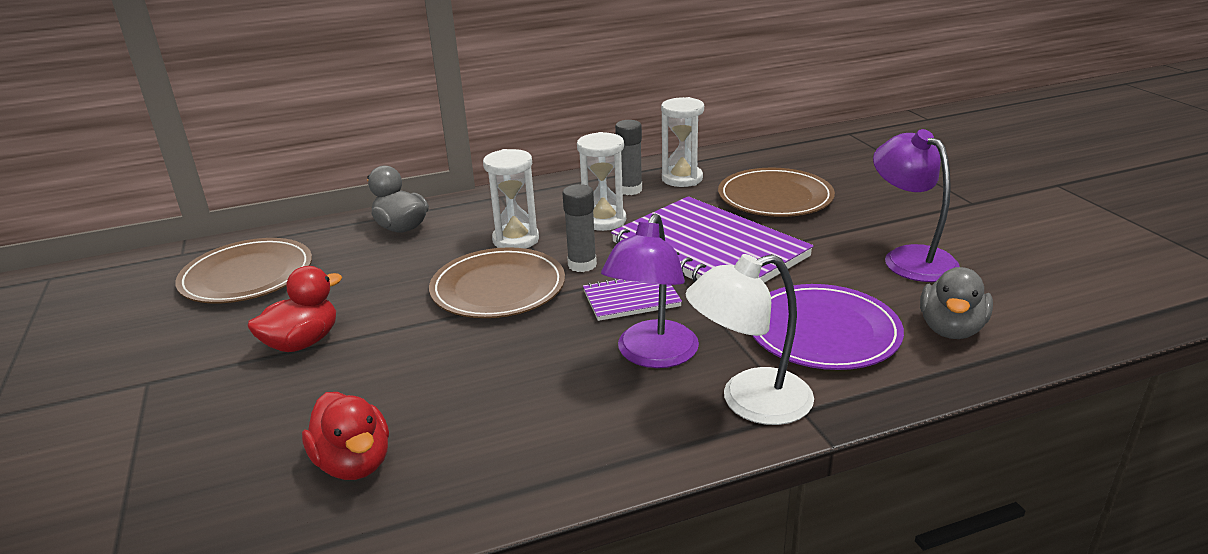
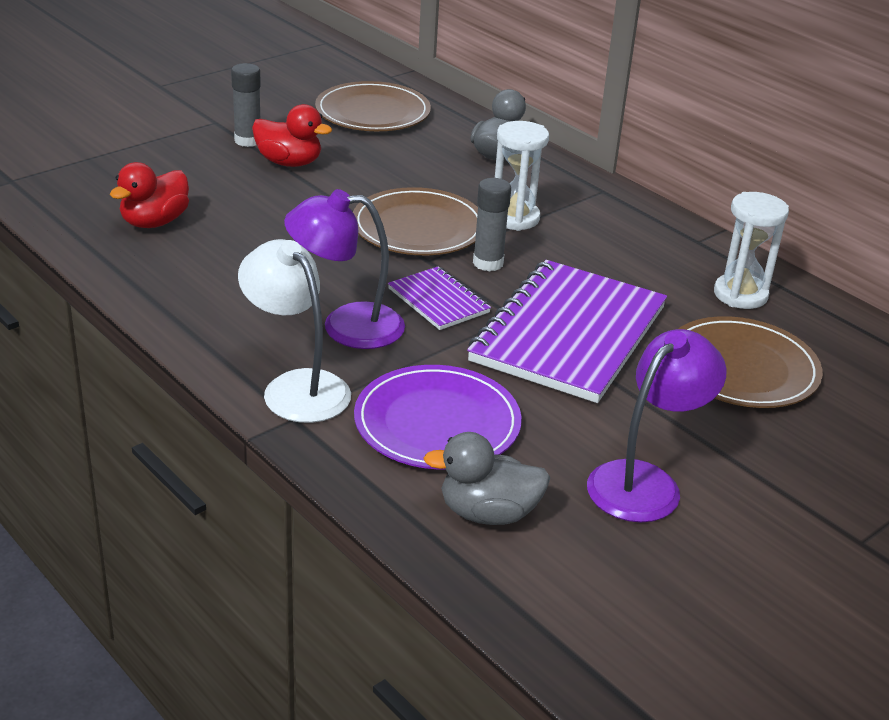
camera: 65 degrees right, 5 degrees up
(603, 221) = (591, 260): white hourglass -> none
(630, 190) = (680, 264): grey glue stick -> grey glue stick (248, 140)

